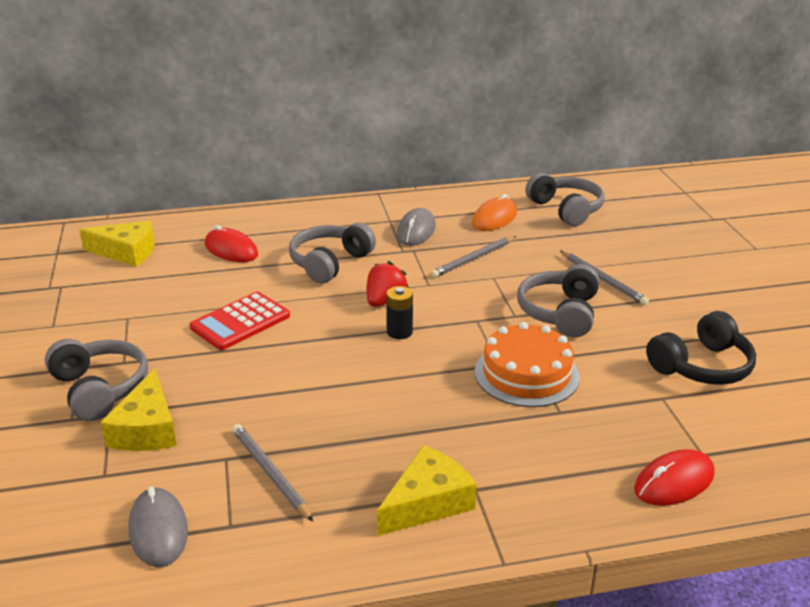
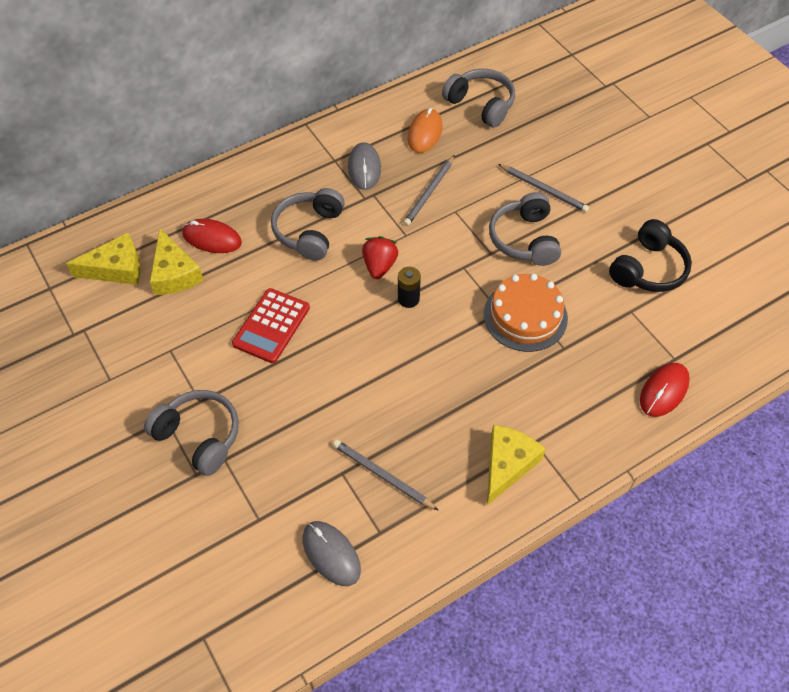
camera: 20 degrees left, 25 degrees up
(147, 429) = (264, 464): yellow cheese -> yellow cheese (174, 273)

